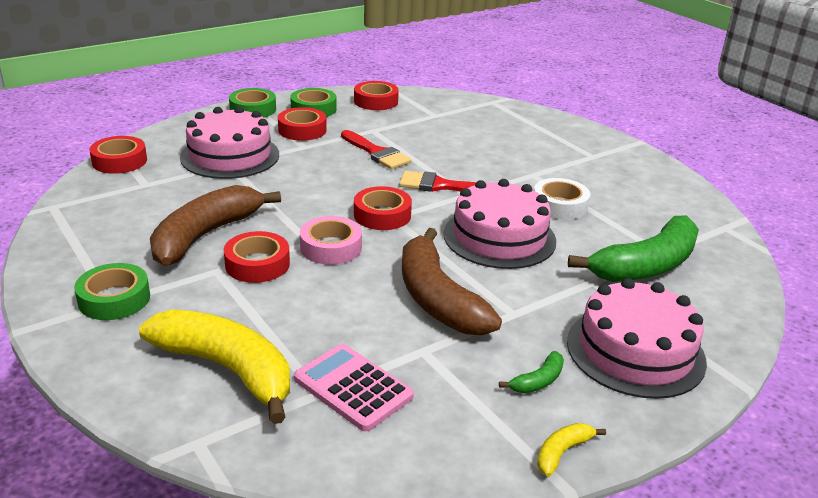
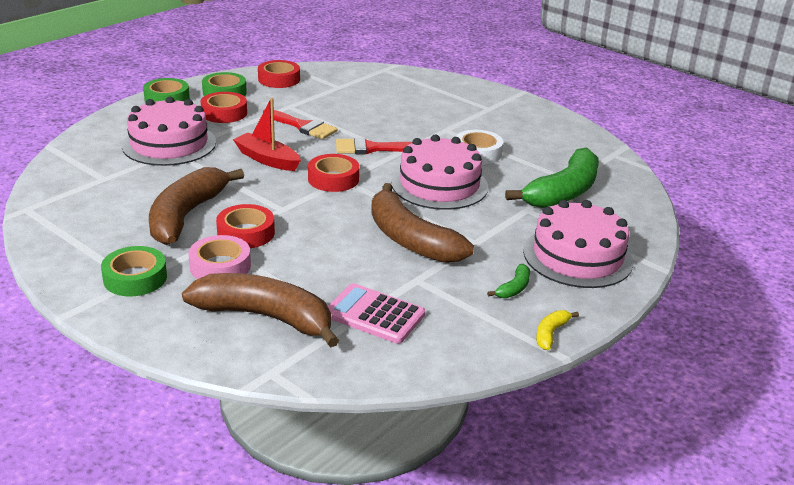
camera: 15 degrees left, 0 degrees up
(119, 161) = (65, 161): red tape -> none
(227, 369) = (266, 317): yellow banana -> brown banana
(321, 184) = (267, 159): none -> red boat
(331, 247) = (302, 211): pink tape -> pink tape (220, 266)

